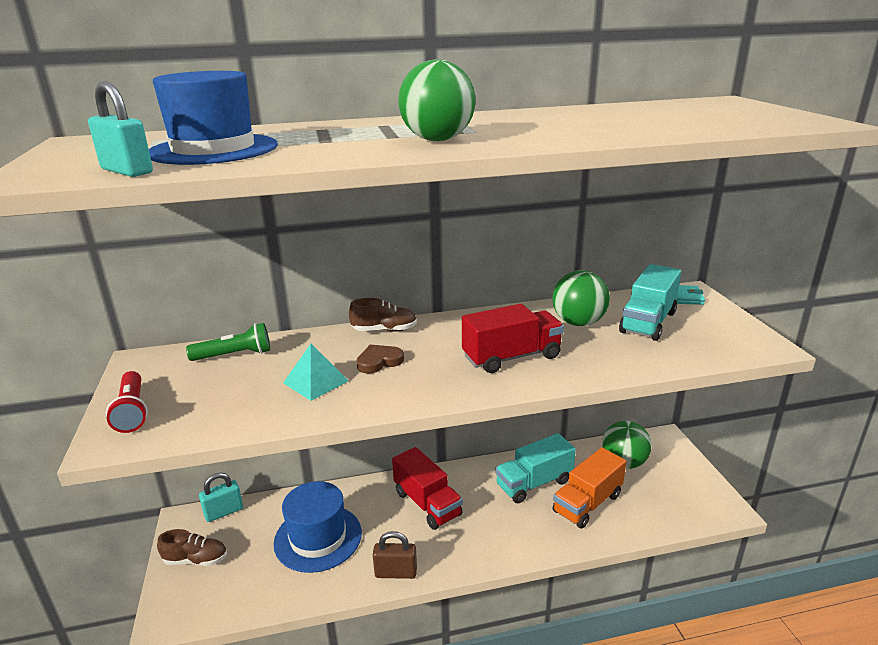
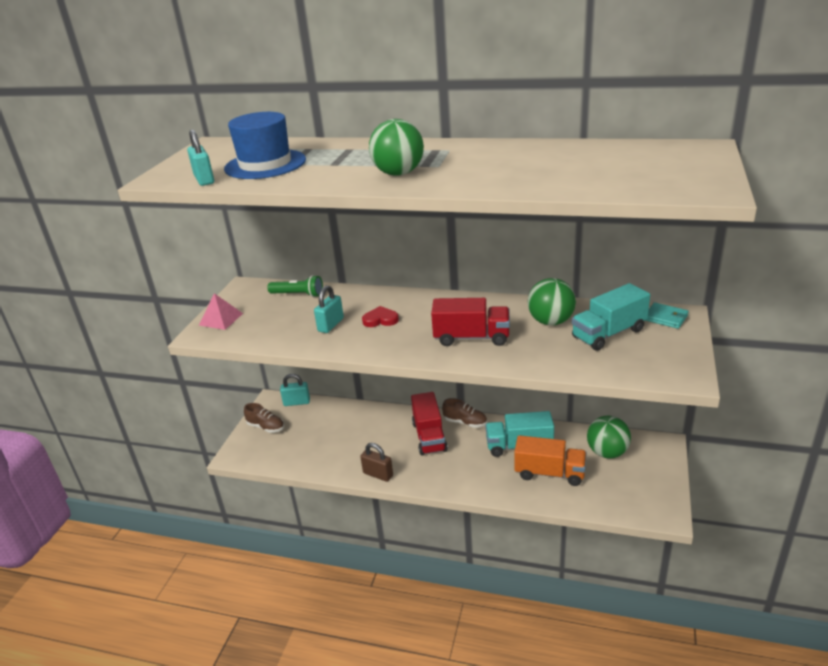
camera: 30 degrees right, 5 degrees up
(132, 411) = (221, 319): red flashlight -> pink pyramid
(316, 382) = (331, 325): turquoise pyramid -> turquoise padlock
(318, 537) = (343, 436): blue hat -> none
(379, 361) = (380, 320): brown heart -> red heart
(384, 330) = (404, 296): brown shoe -> brown shoe (465, 422)
(587, 503) = (549, 473): orange truck -> orange truck turned 150 degrees counterclockwise

